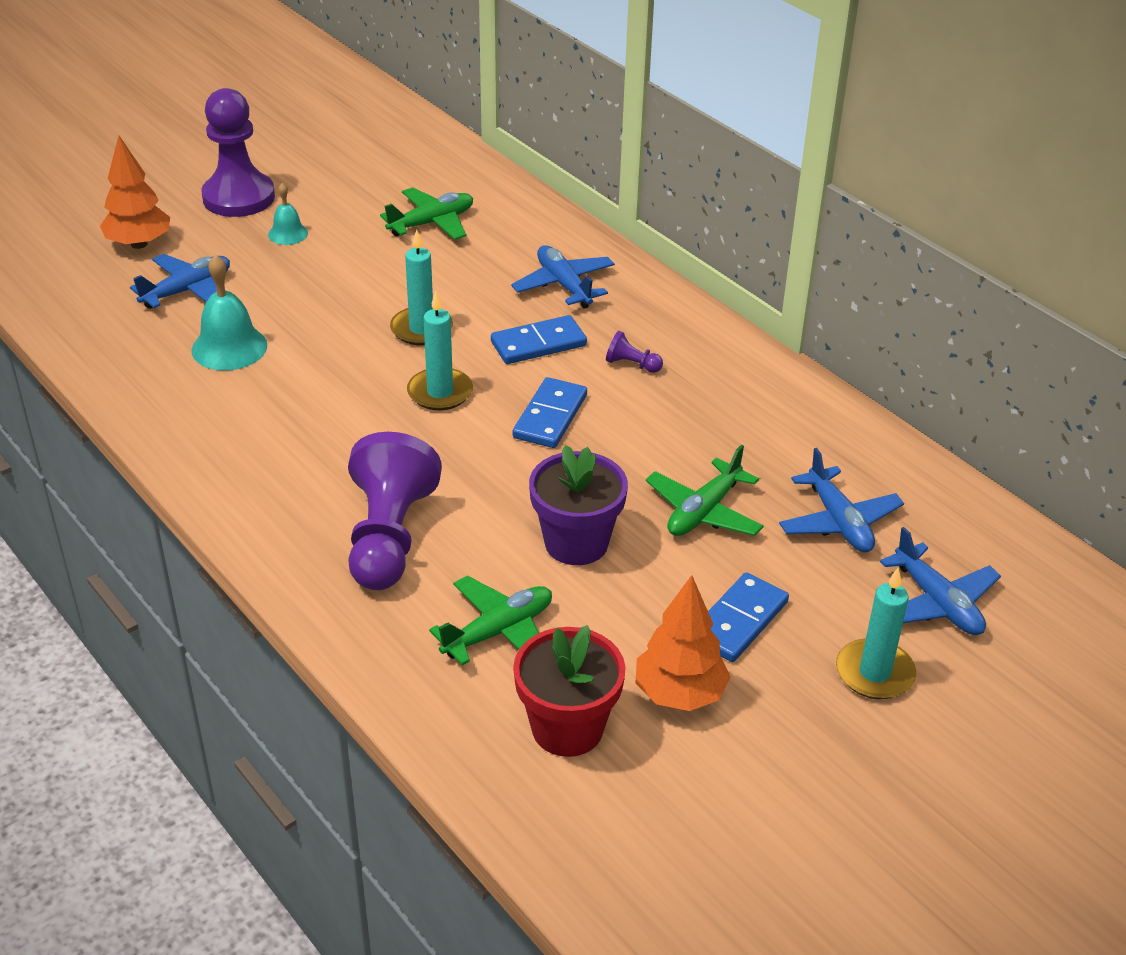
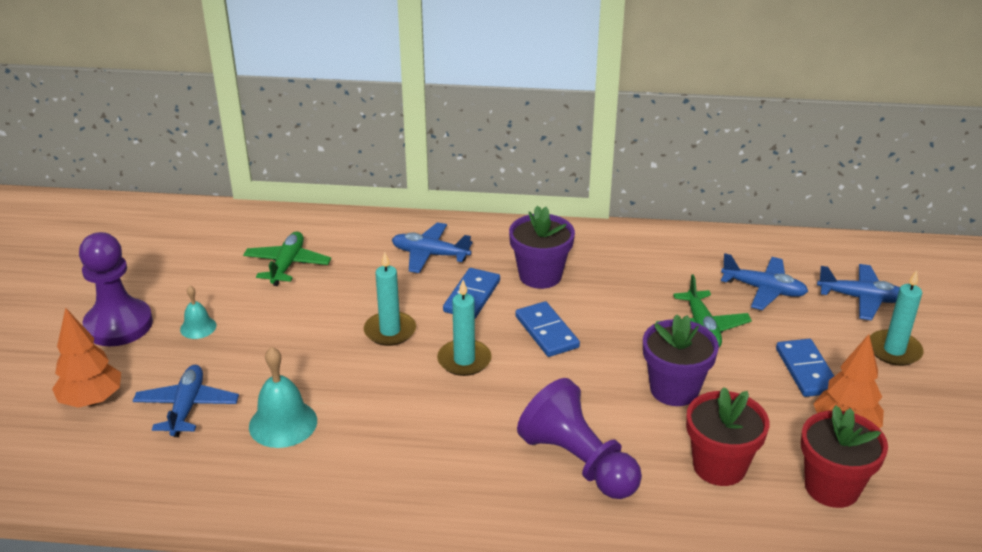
camera: 45 degrees left, 5 degrees down
(498, 632) = (719, 466): green plane -> red flower pot
(632, 365) = (540, 276): purple pawn -> purple flower pot

